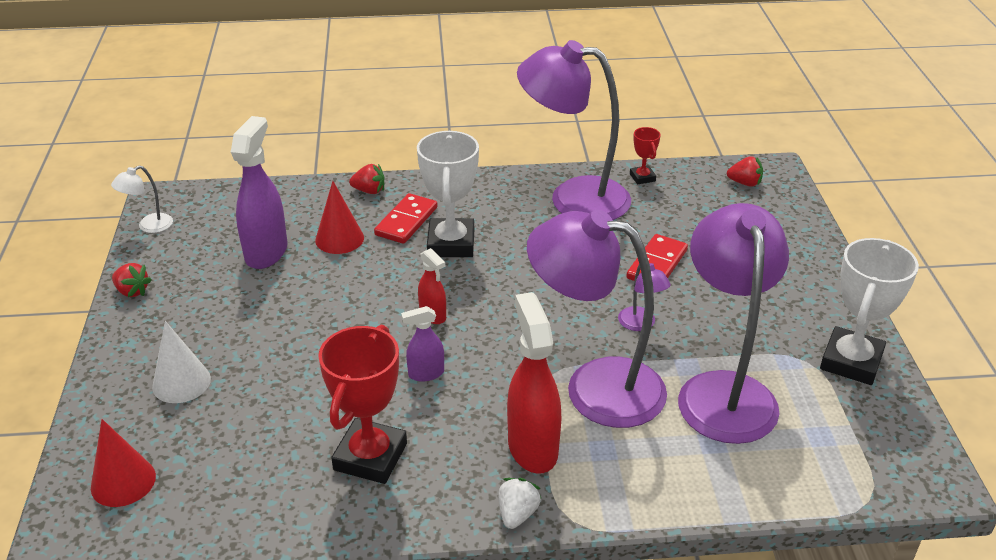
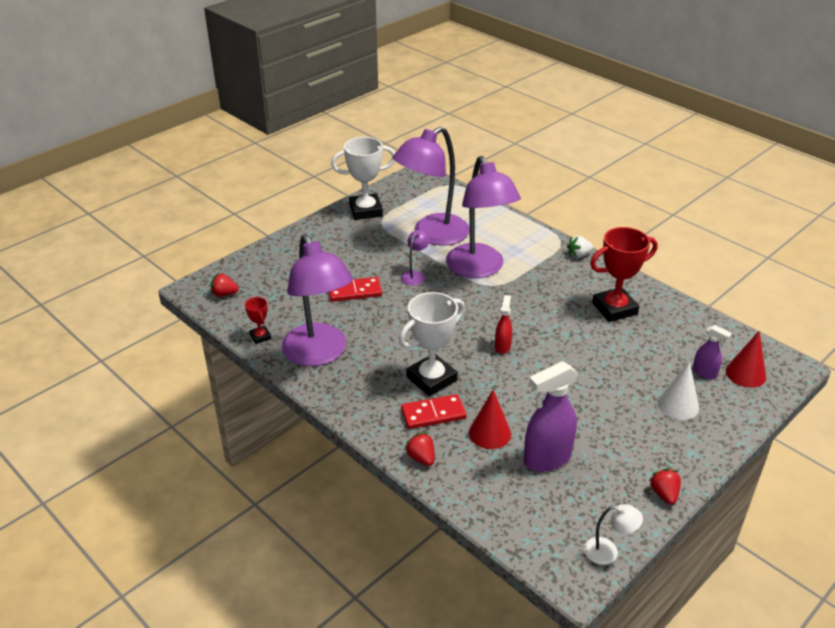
camera: 130 degrees left, 0 degrees up
(425, 374) = (545, 323): purple spray bottle -> purple spray bottle (704, 373)
(532, 447) = (540, 268): red spray bottle -> none
(642, 177) = (260, 337): red trophy -> red trophy turned 60 degrees counterclockwise
(745, 183) = (224, 294): red strawberry -> red strawberry turned 60 degrees counterclockwise

